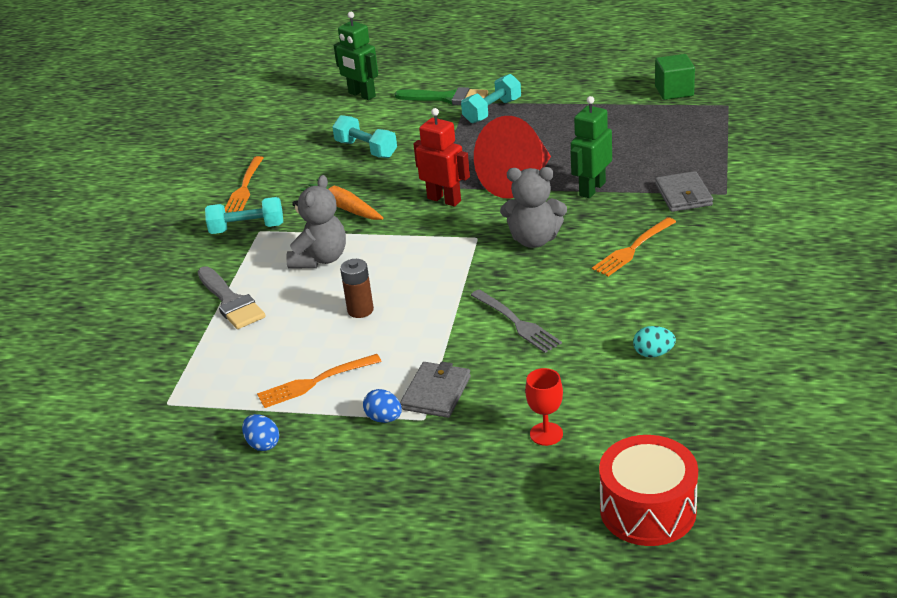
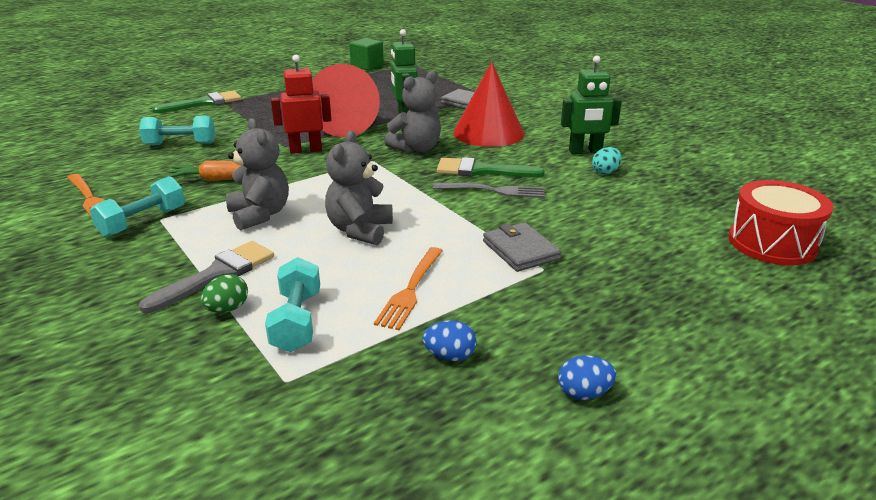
camera: 50 degrees left, 5 degrees down
(203, 333) = (227, 309): none -> green egg
(230, 301) = (217, 274): grey brush -> grey brush turned 60 degrees counterclockwise
(360, 310) = (360, 230): brown battery -> grey teddy bear
(361, 95) = (118, 118): green robot -> green robot (585, 152)
(384, 418) = (515, 284): blue egg -> blue egg (584, 393)
(492, 111) = (254, 101): turquoise dumbbell -> turquoise dumbbell (296, 321)
(545, 295) = (481, 171): none -> green brush
(546, 434) = (637, 236): red goblet -> none
(633, 249) = (488, 133): orange fork -> red cone

